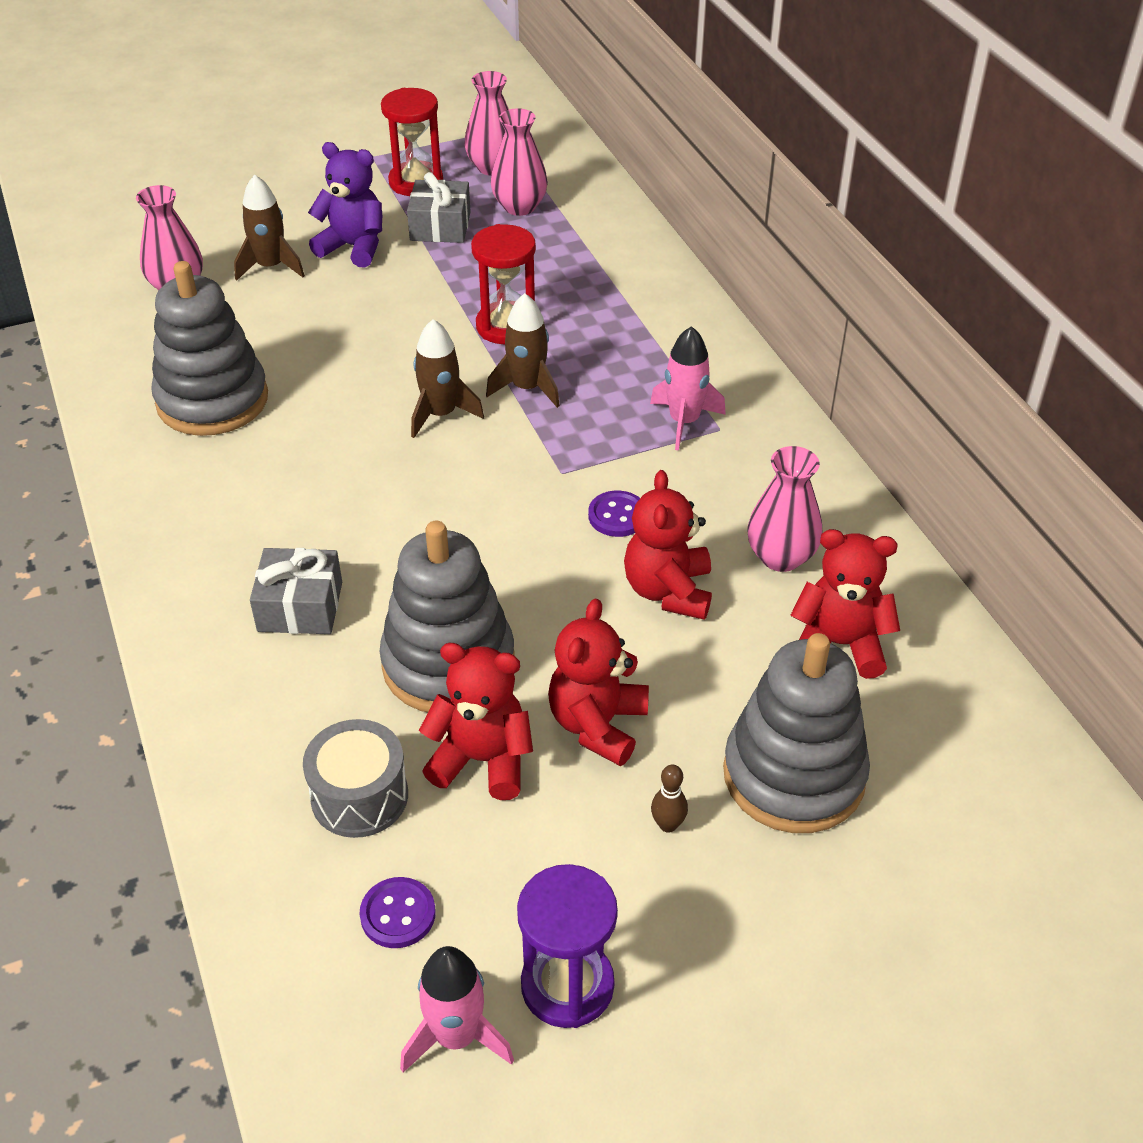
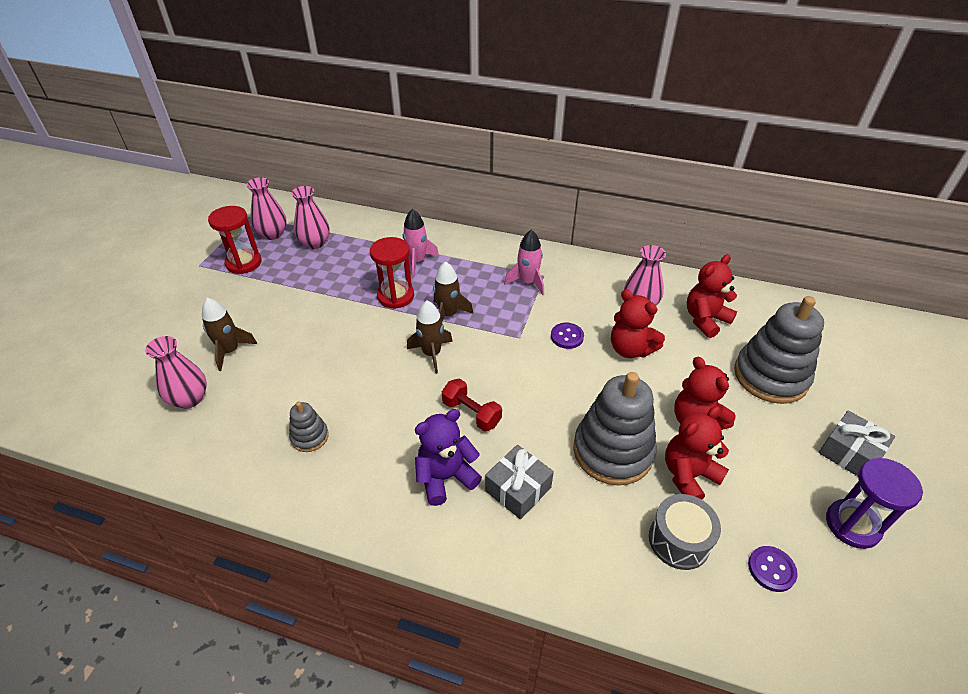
camera: 50 degrees left, 0 degrees up
(212, 400) = (310, 437): grey stacking toy -> grey stacking toy, size x0.48
(353, 247) = (261, 312): purple teddy bear -> purple teddy bear (445, 477)
(378, 503) = (471, 413): none -> red dumbbell
(440, 226) = (290, 274): grey gift -> grey gift (849, 453)
(456, 1036) = (864, 589): pink rocket -> pink rocket (417, 261)
(668, 825) = (774, 432): brown bowling pin -> none

